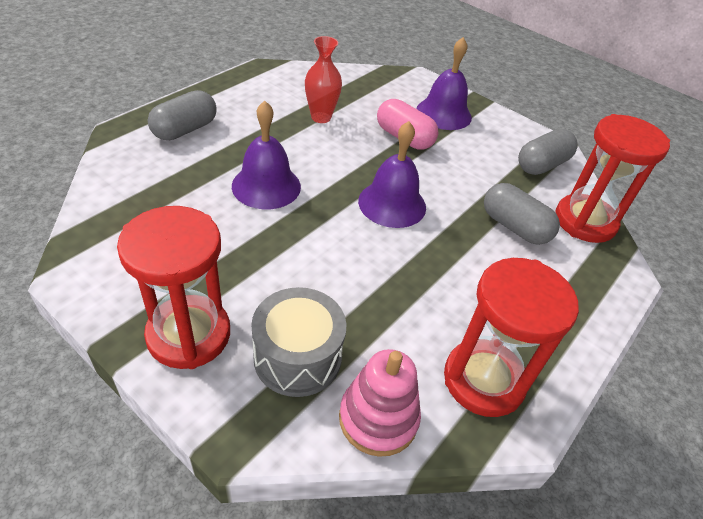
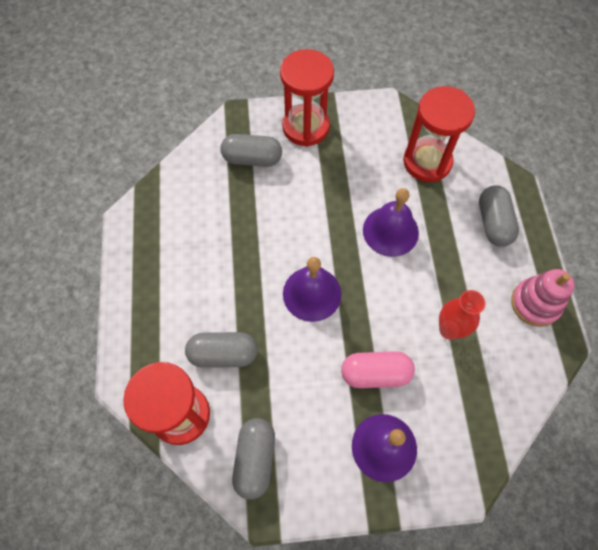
camera: 140 degrees right, 20 degrees up
(297, 357) = (252, 159): grey drum -> grey capsule
(378, 418) = (193, 165): pink stacking toy -> pink stacking toy (535, 303)
(483, 380) = (162, 223): red hourglass -> red hourglass (427, 162)

